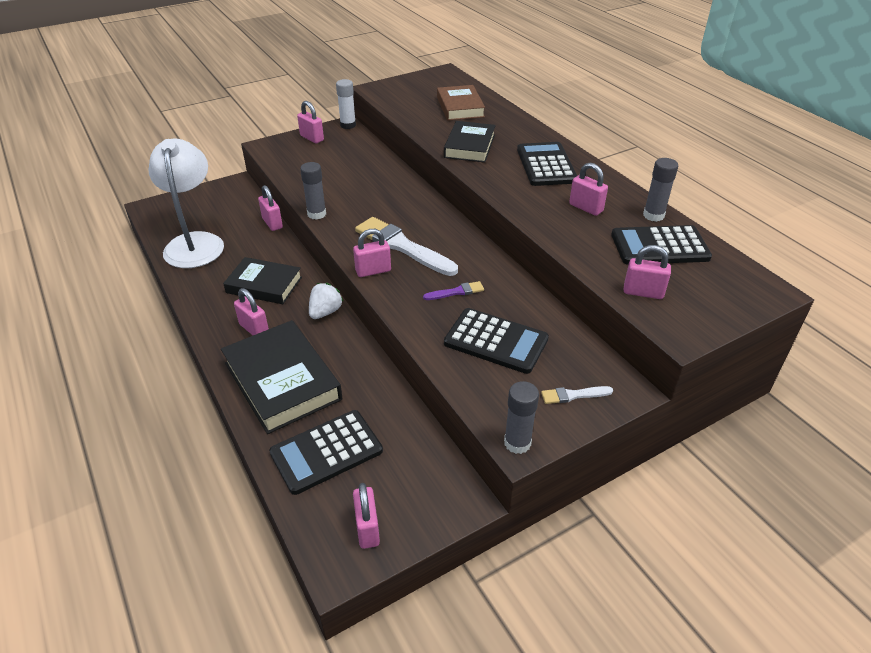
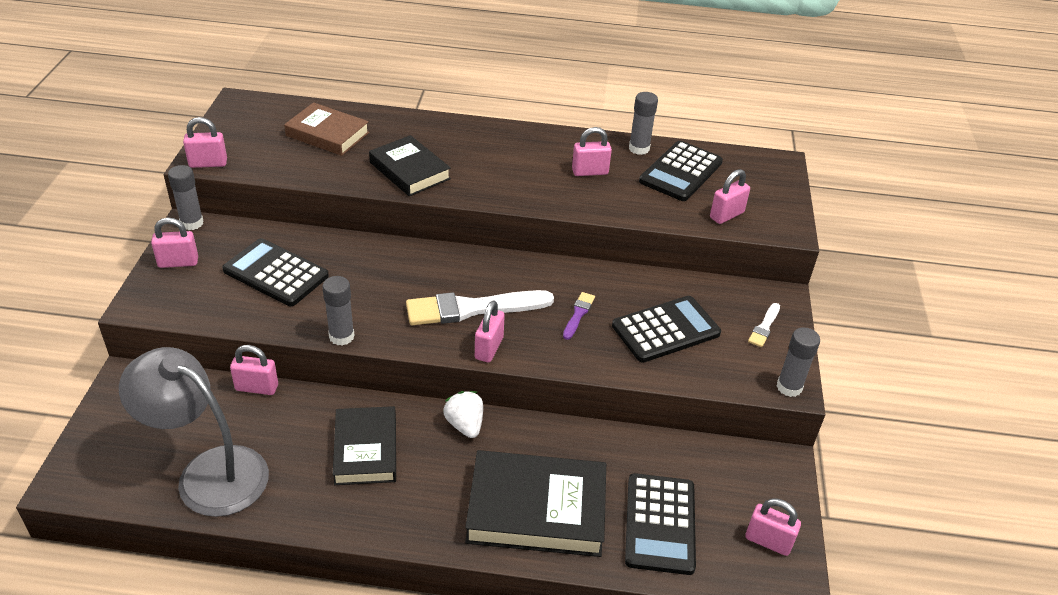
camera: 55 degrees left, 0 degrees up
(195, 242) = (208, 472): white lamp -> grey lamp
(254, 329) = (433, 493): pink padlock -> pink padlock (208, 163)
(264, 285) = (366, 450): black book -> black book turned 60 degrees counterclockwise
(348, 125) = (192, 223): white glue stick -> grey glue stick
(546, 165) = (500, 151): black calculator -> black calculator (276, 273)

